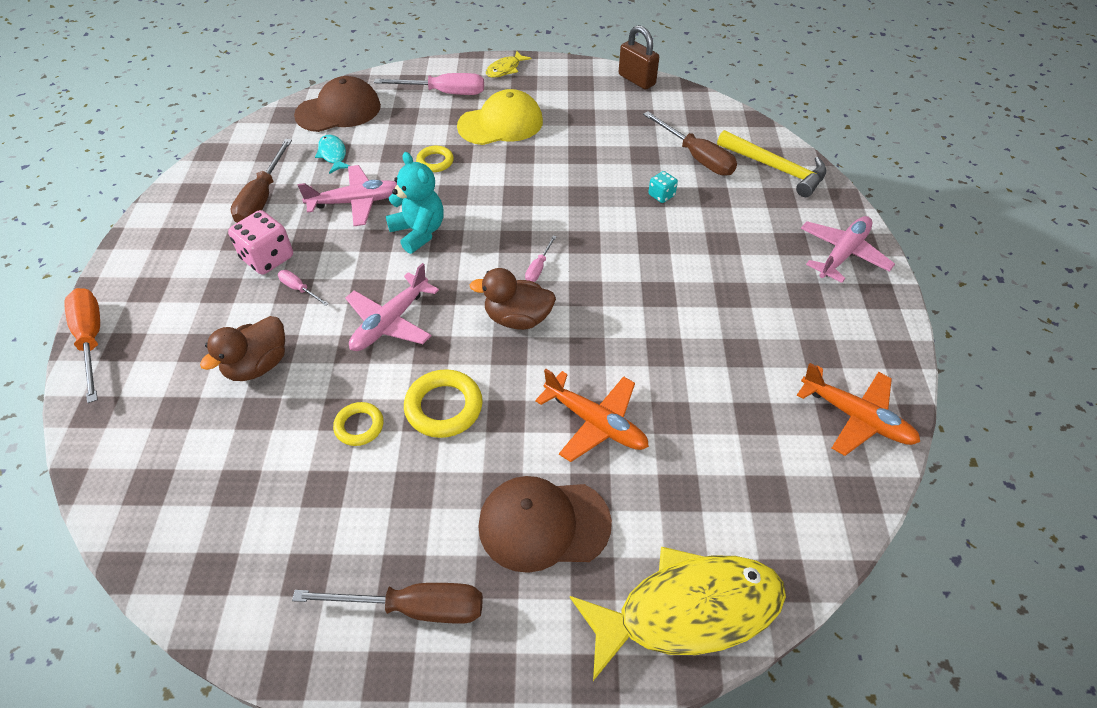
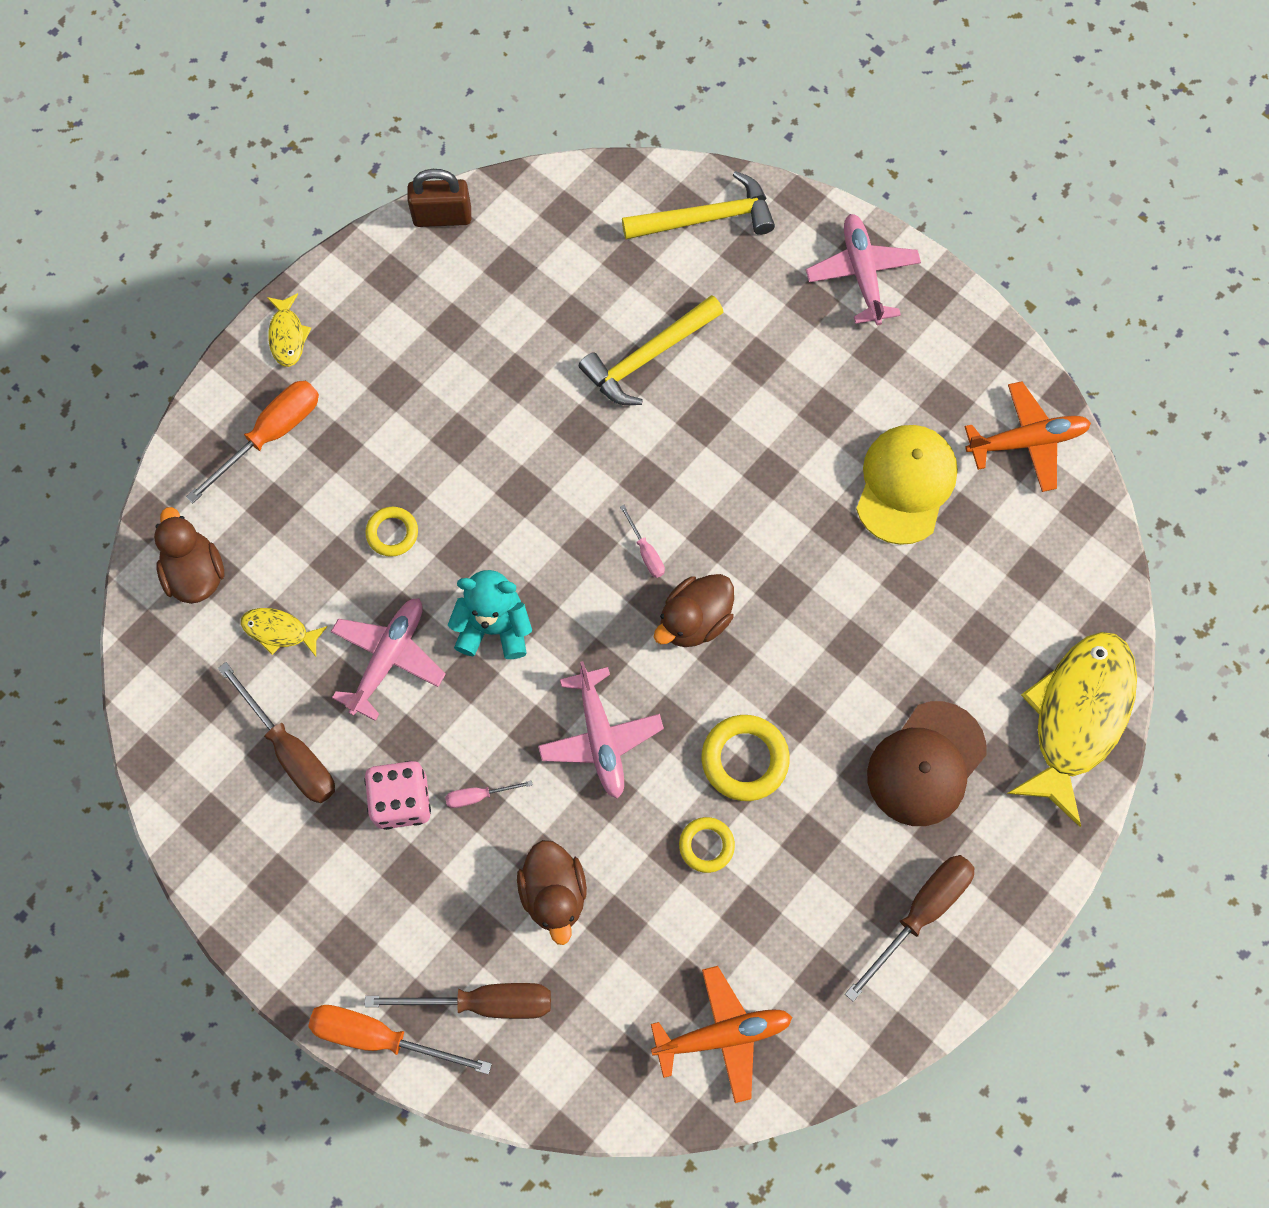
camera: 50 degrees left, 20 degrees up
(333, 155) = (279, 631): turquoise fish -> yellow fish
(338, 110) = (195, 573): brown cap -> brown duck
(444, 93) = (271, 435): pink screwdriver -> orange screwdriver
(500, 123) = (387, 418): yellow cap -> yellow cap (905, 484)
(595, 423) = (865, 647): orange plane -> orange plane (723, 1035)
(661, 195) = (647, 357): turquoise dice -> yellow hammer
(696, 157) = (623, 274): brown screwdriver -> brown screwdriver (483, 1002)

